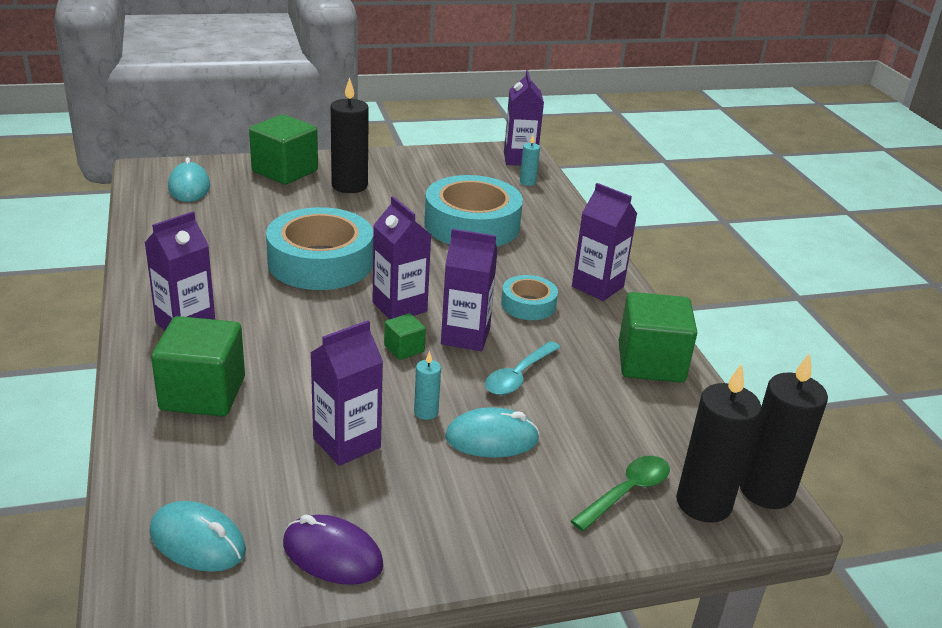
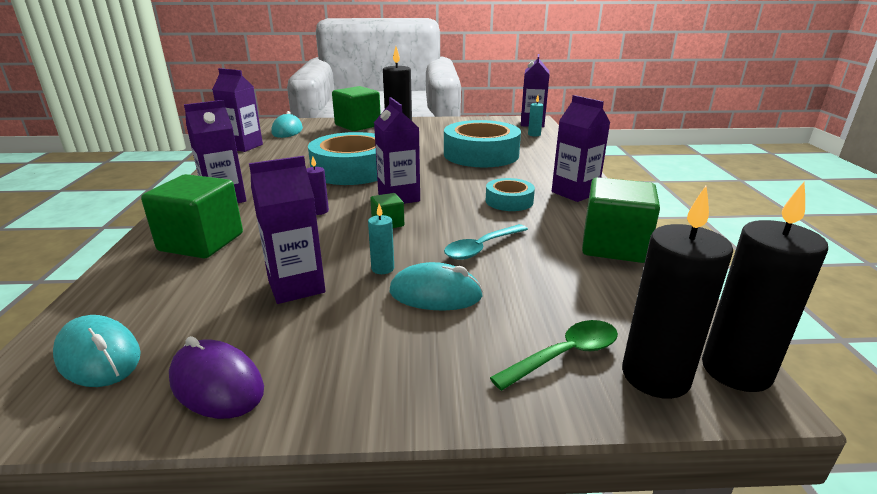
camera: 15 degrees right, 5 degrees down
(315, 336) = (319, 211): none -> purple candle
(465, 336) = (445, 218): purple carton -> purple carton (243, 146)

